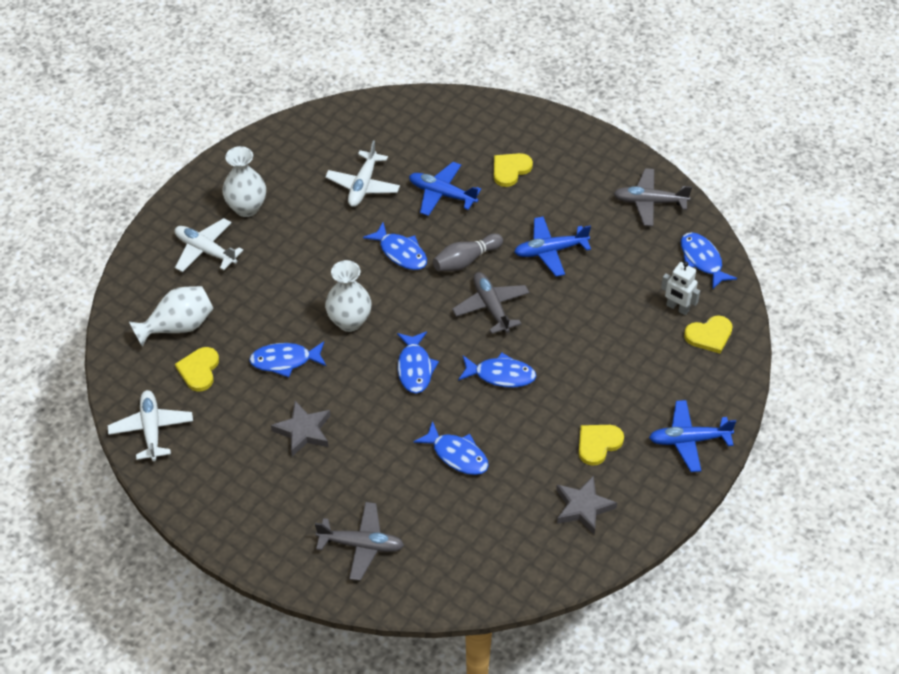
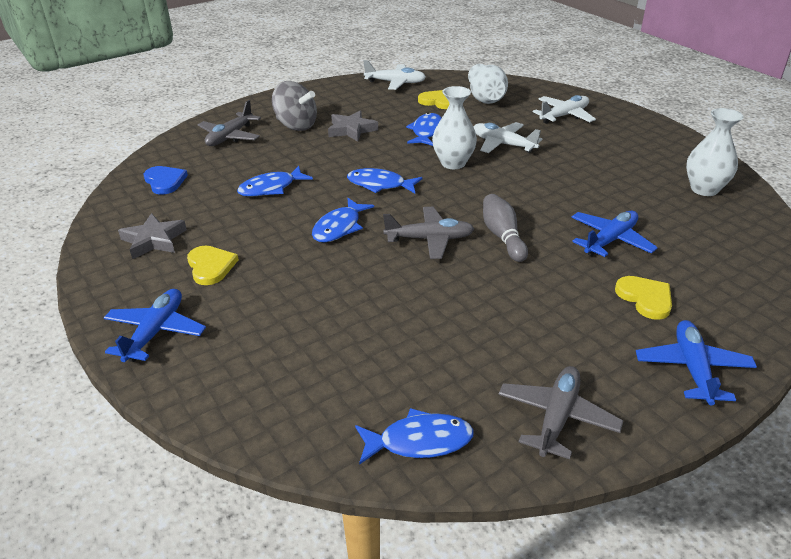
camera: 110 degrees right, 15 degrees down
(247, 208) = (612, 137): white vase -> white vase (704, 189)
(310, 490) = (296, 125): none -> grey spinning top
(363, 185) = (632, 196): white plane -> white plane (503, 144)
(401, 252) = (529, 201): blue fish -> none
(482, 556) = (165, 181): none -> blue heart
(550, 251) = (494, 298): blue plane -> blue plane (692, 369)
(677, 308) = (347, 384): white robot -> none
(709, 335) = (284, 402): yellow heart -> none

